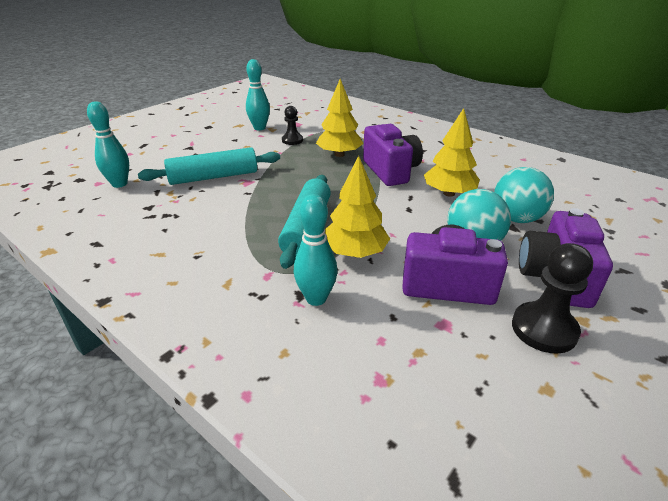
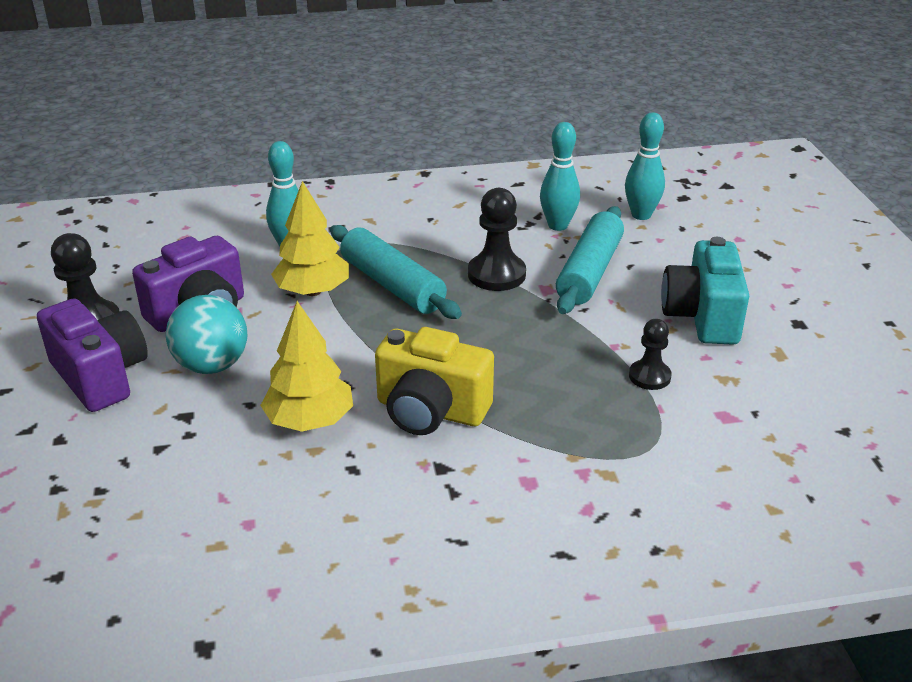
camera: 130 degrees right, 0 degrees up
(227, 143) = (702, 316): none -> turquoise camera
(250, 200) = (496, 274): none -> black pawn
(259, 128) = (742, 368): turquoise bowling pin -> turquoise bowling pin (558, 225)
(339, 154) = (542, 394): yellow tree -> none
(391, 171) = (430, 411): purple camera -> yellow camera
(516, 218) = (189, 432): turquoise ball -> none

